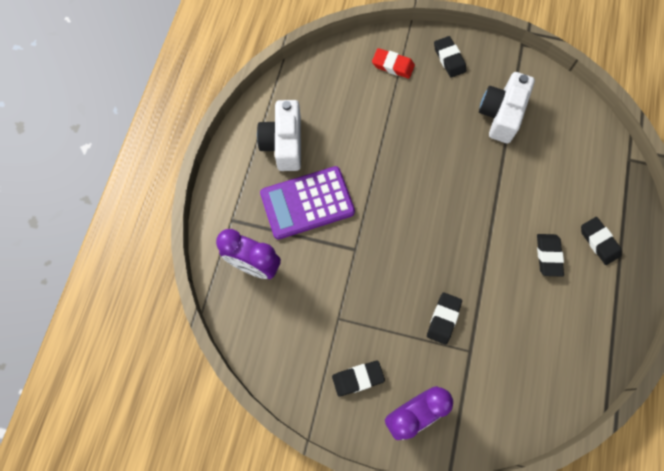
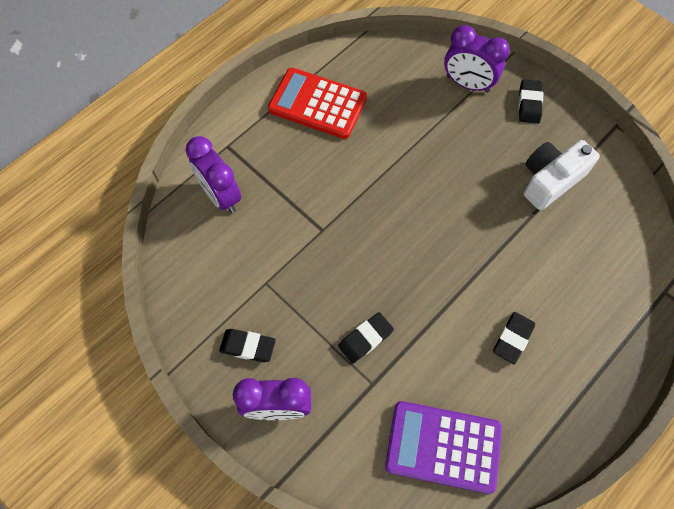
camera: 30 degrees right, 5 degrees down
(284, 143) = (317, 104): white camera -> red calculator
(307, 203) = (304, 166): purple calculator -> purple calculator (443, 446)
(393, 65) = (468, 84): red eraser -> purple clock
(599, 242) = (577, 354): black eraser -> none

